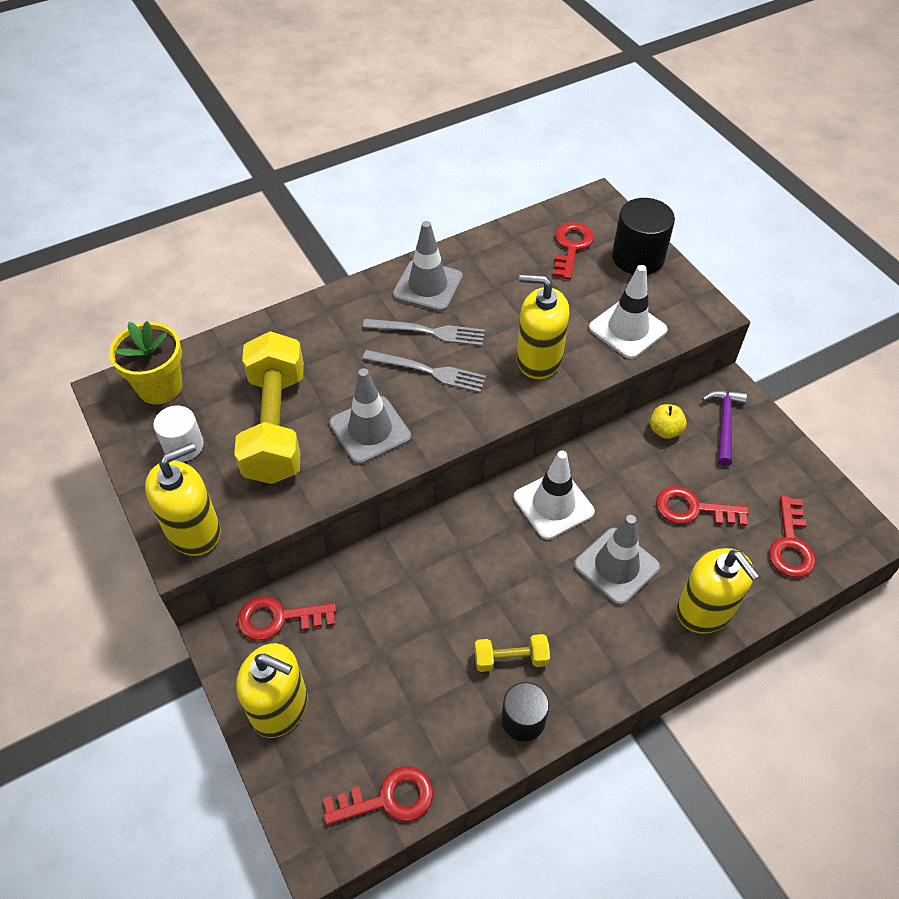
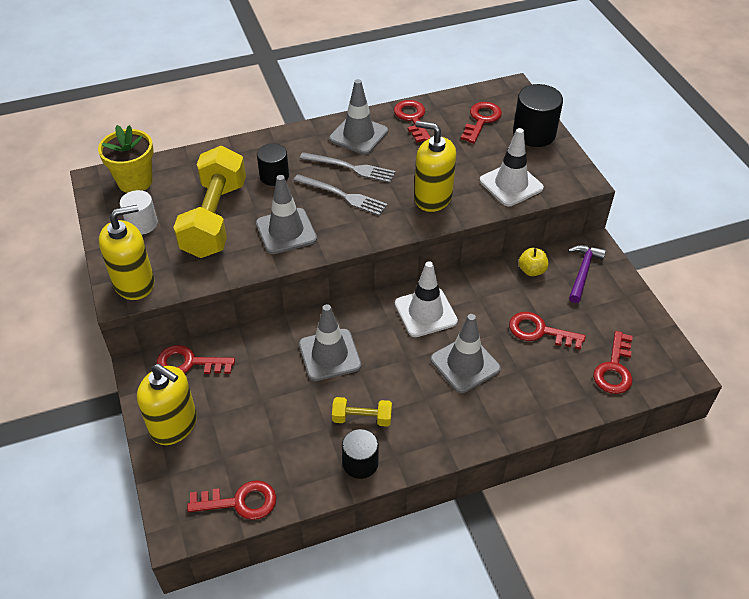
camera: 10 degrees right, 5 degrees down
(336, 356) = (274, 176): none -> black cylinder
(451, 579) = (329, 355): none -> grey traffic cone
(488, 255) = (412, 119): none -> red key
(704, 610) = (529, 407): yellow soap dispenser -> none

